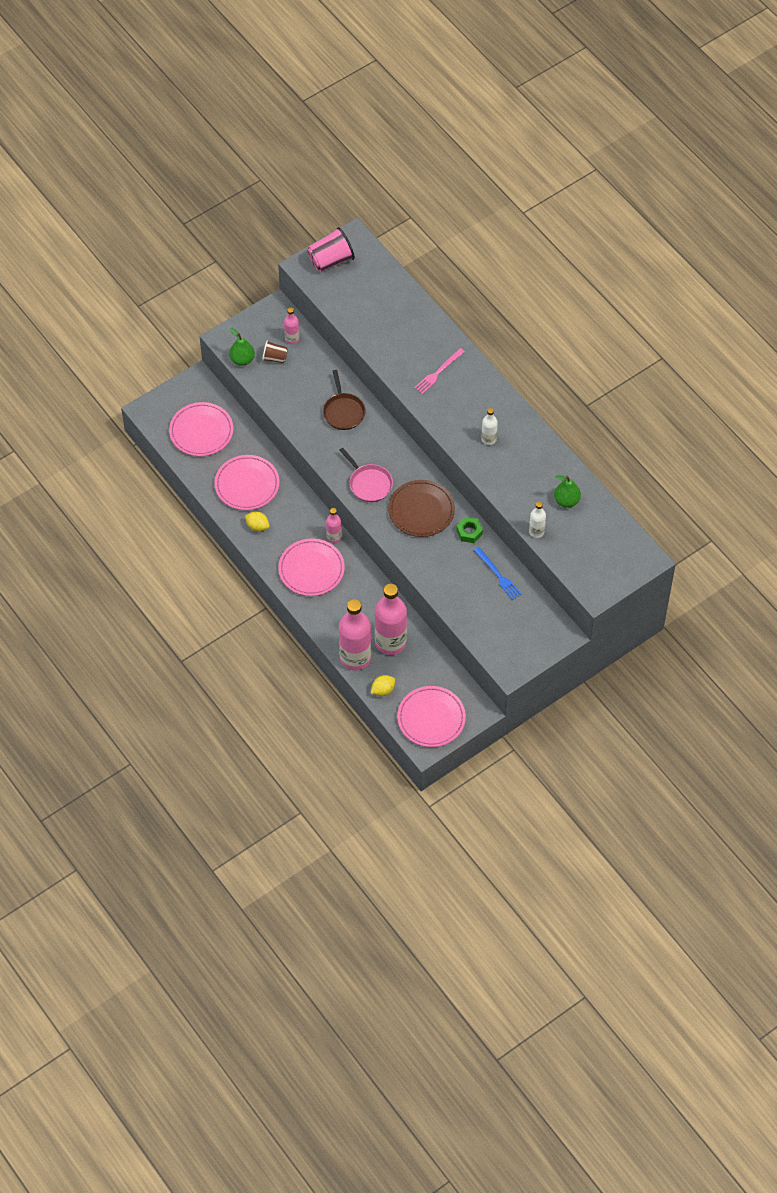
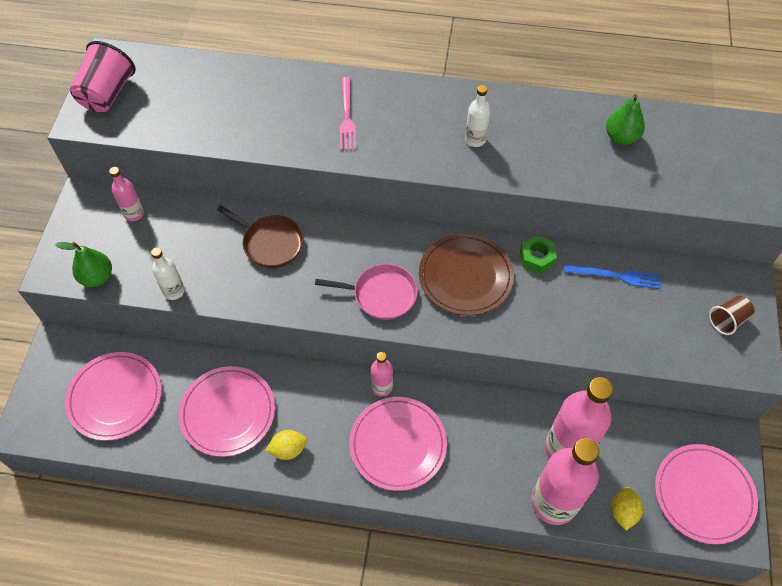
camera: 45 degrees left, 0 degrees up
(275, 358) = (134, 247): brown cup -> brown cup (727, 320)
(536, 532) = (636, 190): white bottle -> white bottle (174, 291)

